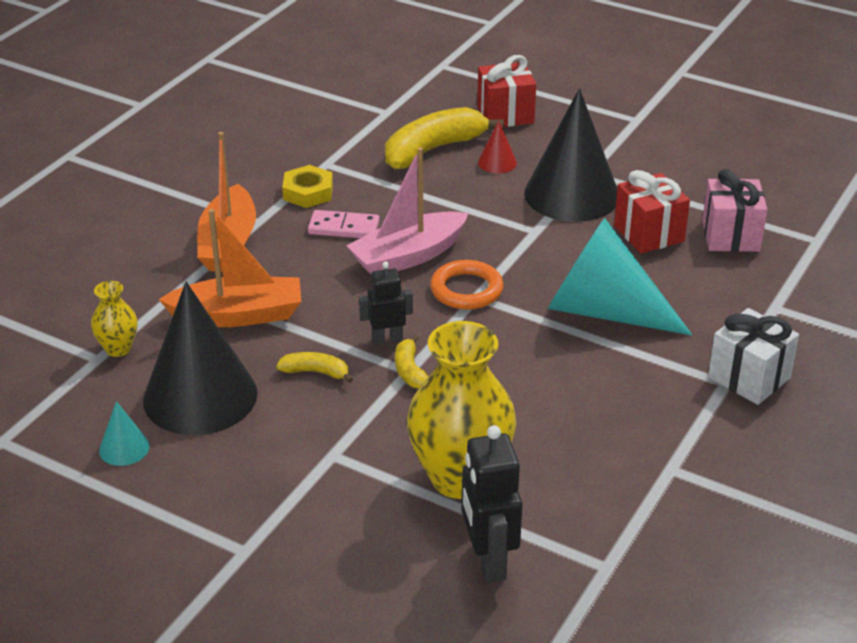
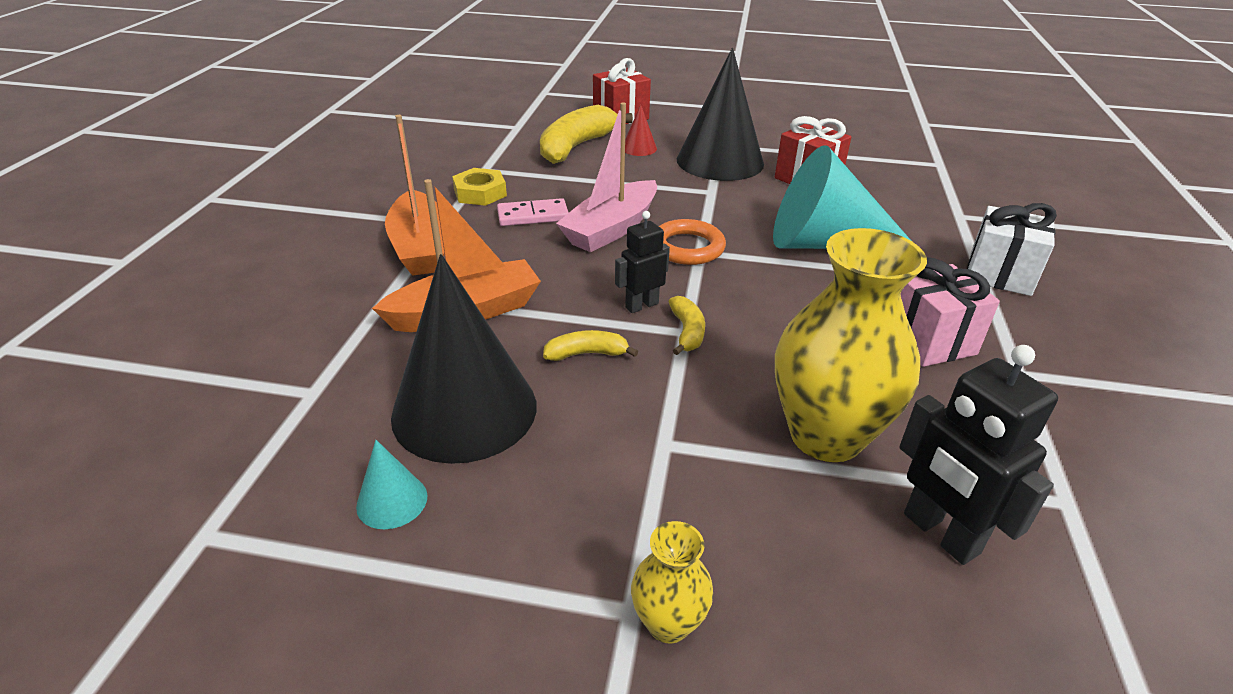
camera: 20 degrees left, 0 degrees up
(118, 348) = (336, 375): yellow vase -> yellow vase (668, 623)
(410, 371) = (687, 332): yellow banana -> yellow banana turned 150 degrees counterclockwise
(731, 236) = (873, 171): pink gift -> pink gift (928, 340)

